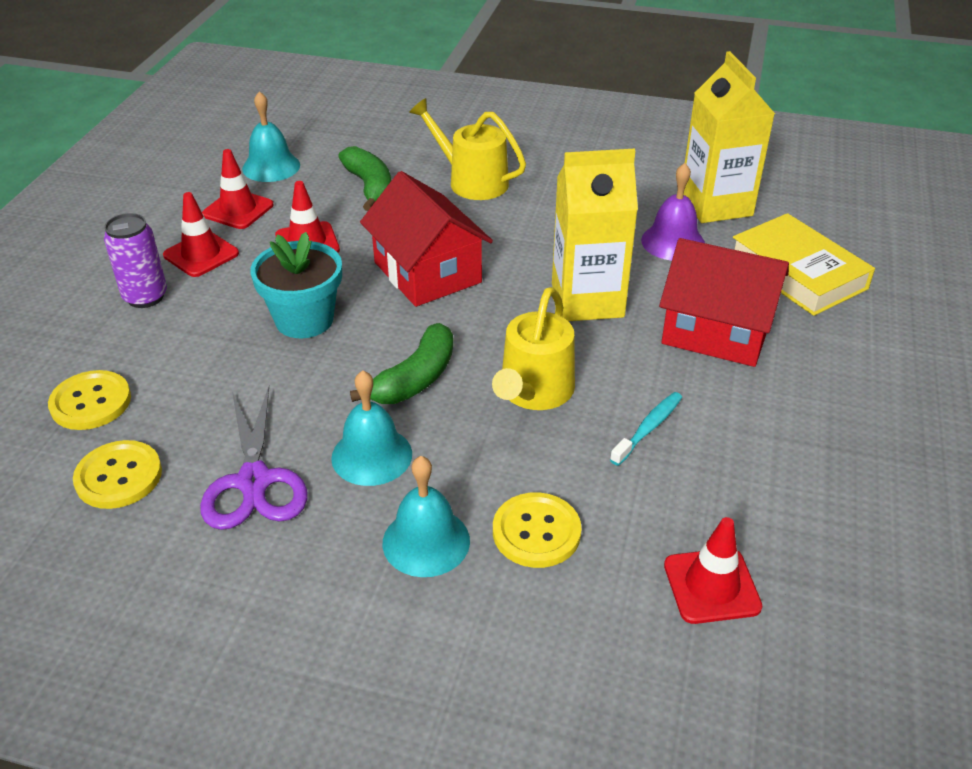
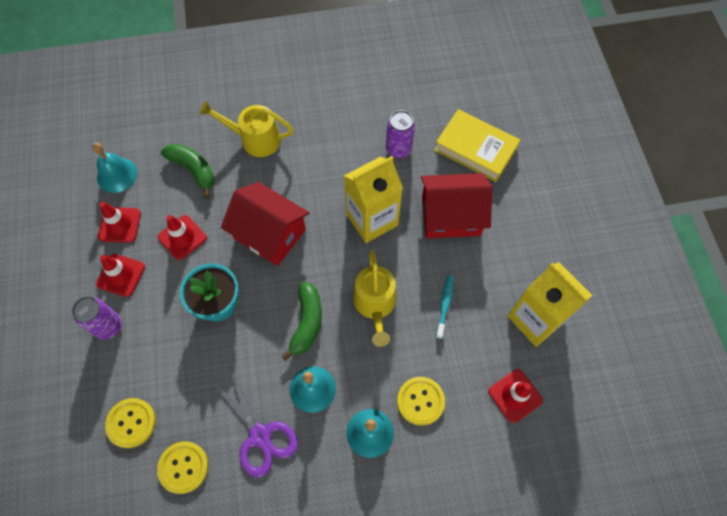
camera: 25 degrees left, 25 degrees up
(673, 242) = (398, 149): purple bell -> purple can
(716, 205) = (409, 106): yellow carton -> yellow carton (535, 319)

